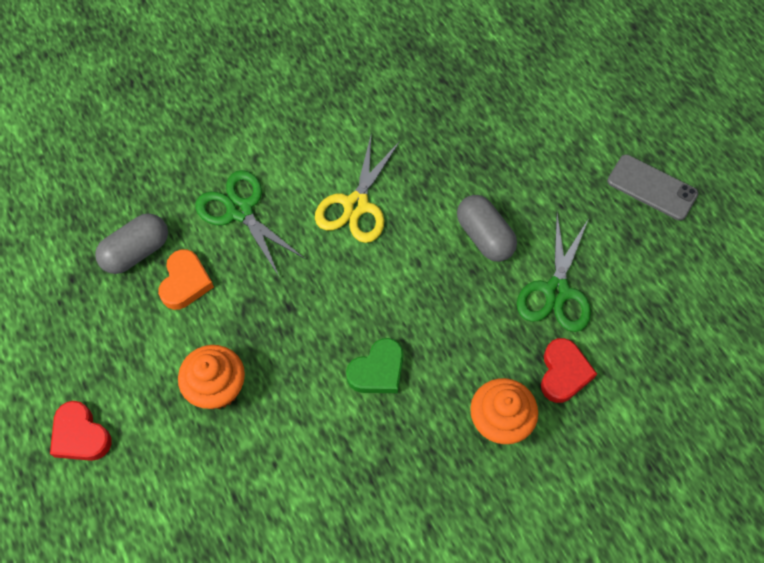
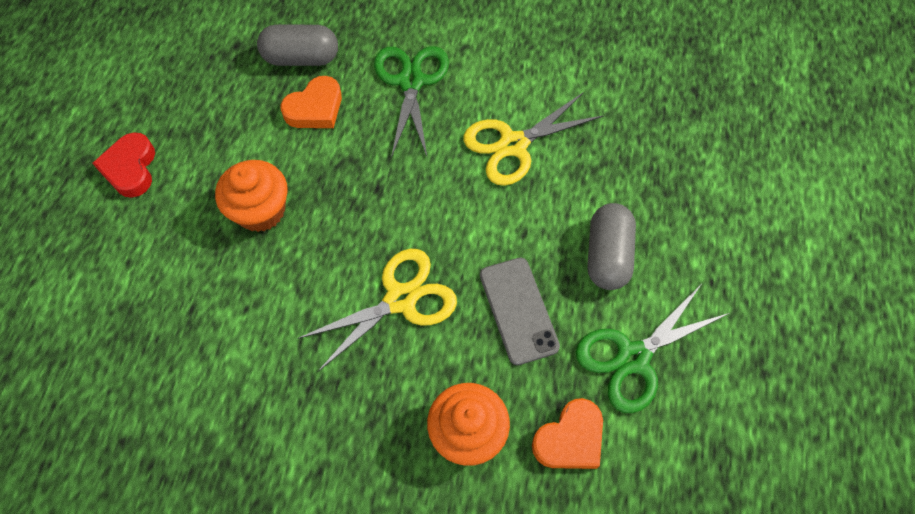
camera: 40 degrees right, 0 degrees up
(377, 370) = (401, 299): green heart -> yellow scissors
(563, 373) = (570, 439): red heart -> orange heart
(652, 187) = (827, 333): grey phone -> grey phone (518, 310)

